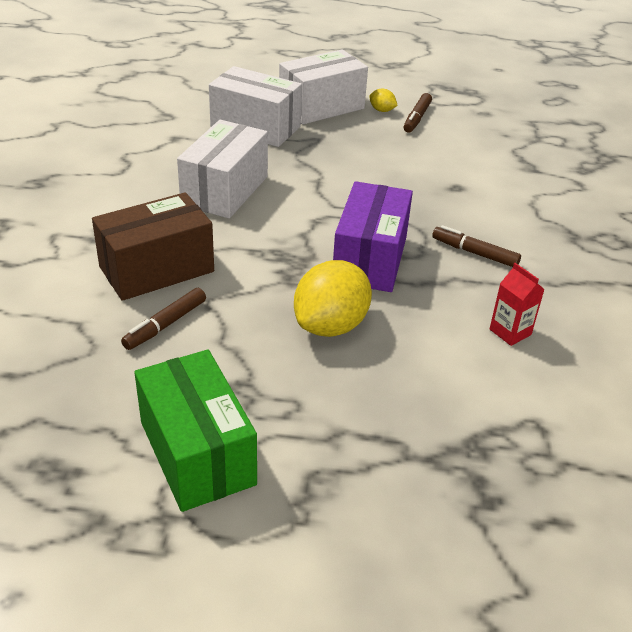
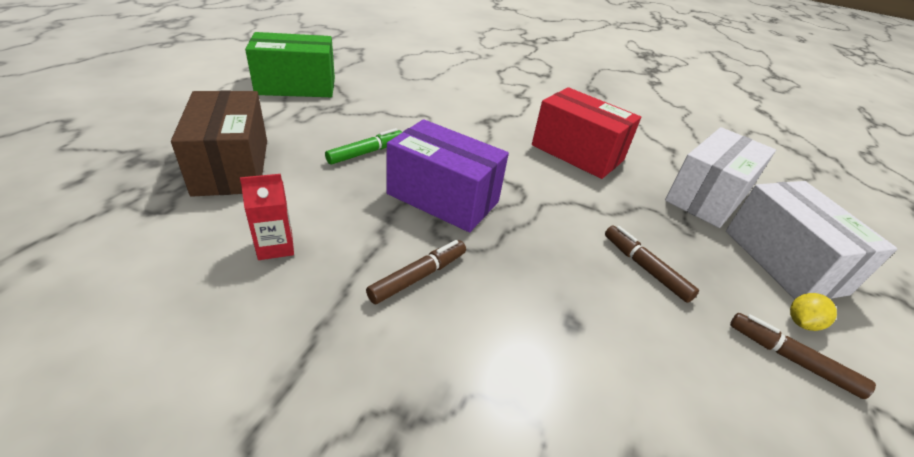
camera: 105 degrees right, 0 degrees up
(157, 269) = (474, 107): brown box -> brown box (232, 166)
(165, 325) = (412, 98): brown marker -> brown marker (645, 268)
(225, 190) = (577, 153): white box -> red box
(331, 325) = (366, 152): yellow lemon -> green marker

